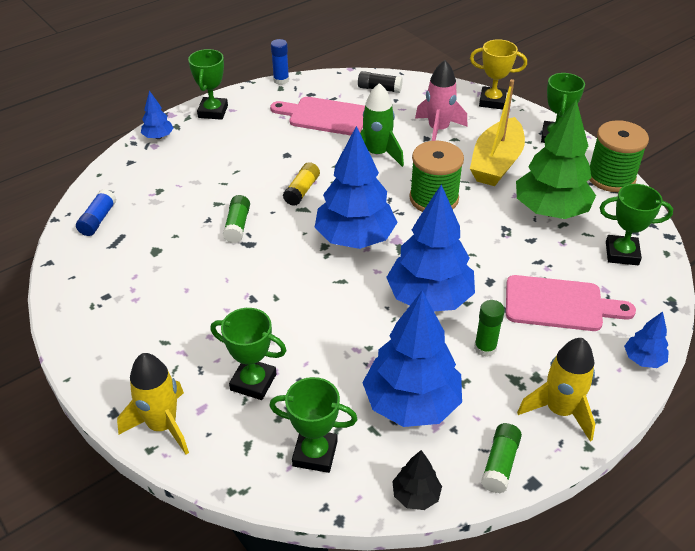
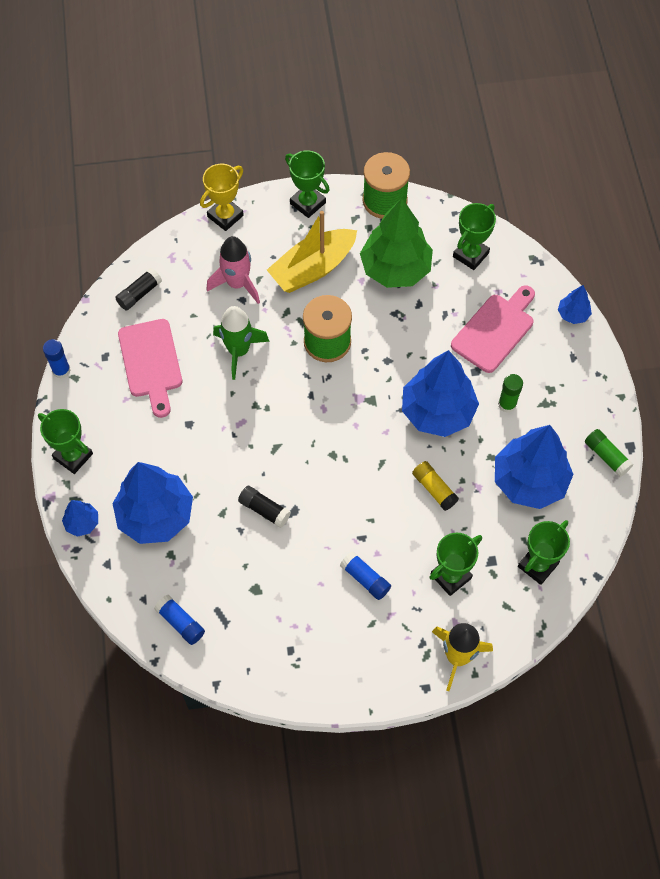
camera: 60 degrees left, 20 degrees up
(210, 318) = (365, 579): none -> blue glue stick
(237, 226) = (264, 509): green glue stick -> black glue stick
(302, 191) = (250, 436): yellow glue stick -> yellow glue stick (434, 489)
(324, 116) = (151, 363): pink cutting board -> pink cutting board turned 60 degrees counterclockwise
(355, 238) = (338, 427): blue tree -> blue tree (155, 515)
(415, 495) = (603, 520): black tree -> none
(496, 163) = (312, 268): yellow boat -> yellow boat turned 90 degrees clockwise
(559, 410) = (585, 394): yellow rocket -> none

